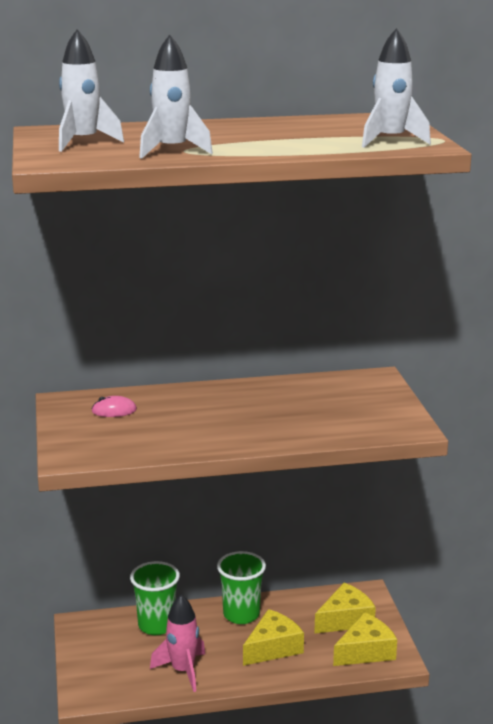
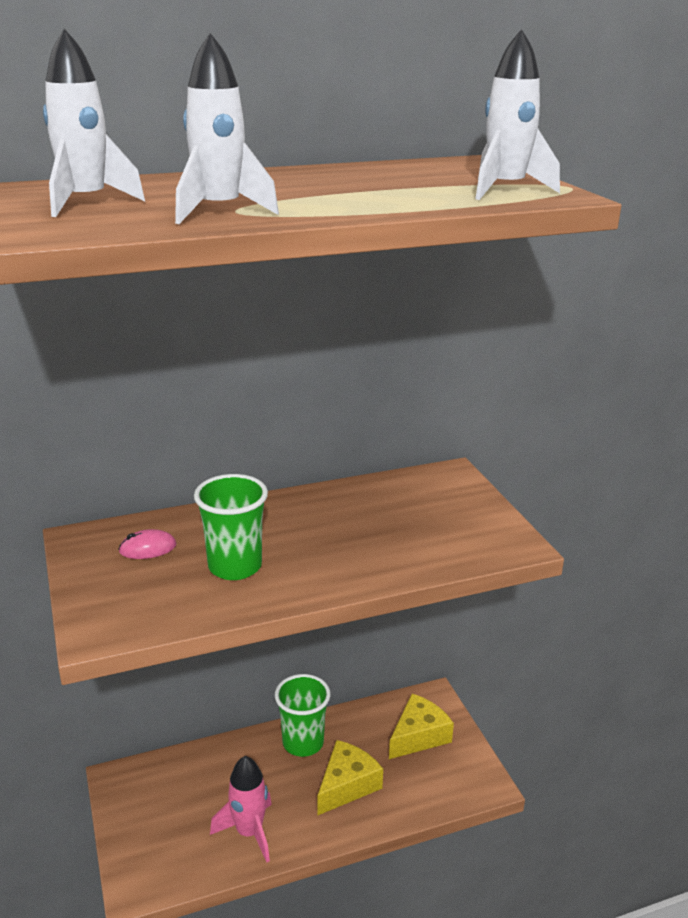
camera: 10 degrees left, 5 degrees up
(156, 625) = (209, 770): green cup -> green cup (235, 566)
(366, 651) = (450, 777): yellow cheese -> none

